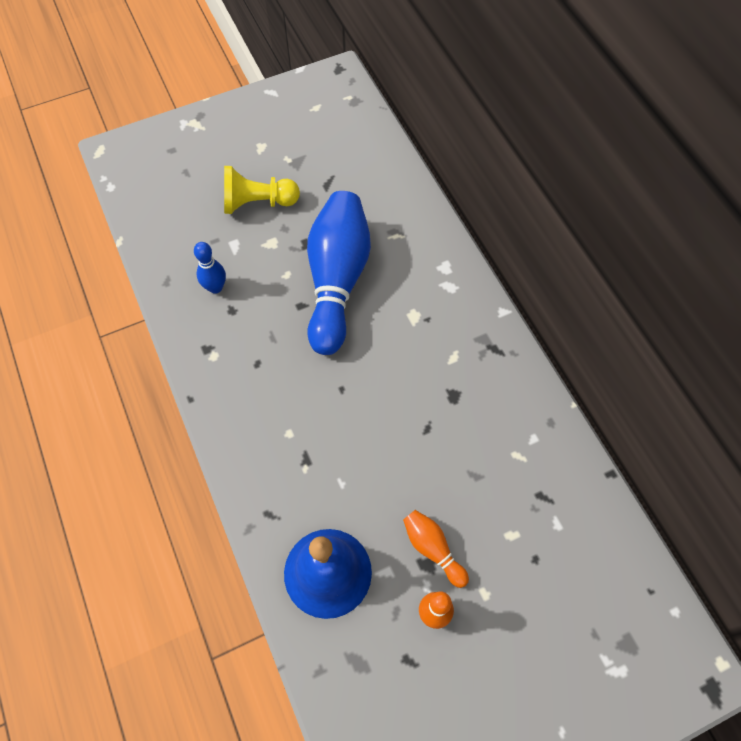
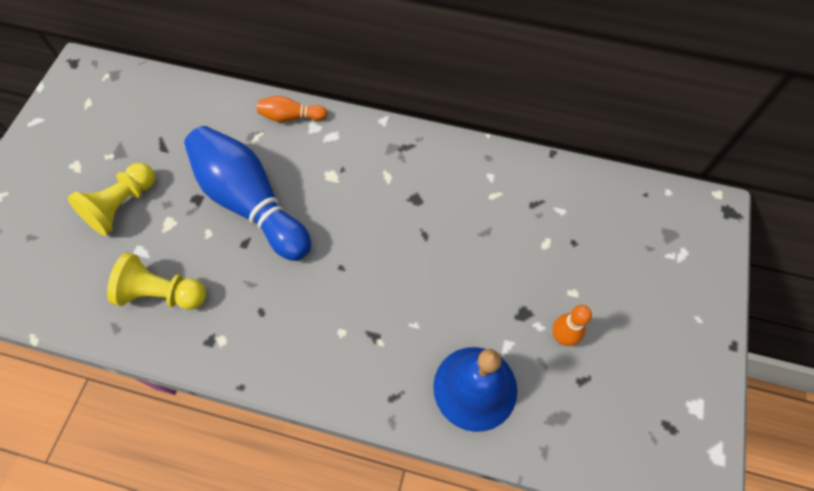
camera: 50 degrees left, 0 degrees up
(215, 287) = (163, 293): blue bowling pin -> yellow pawn
(433, 549) = (515, 301): orange bowling pin -> orange bowling pin (291, 117)

